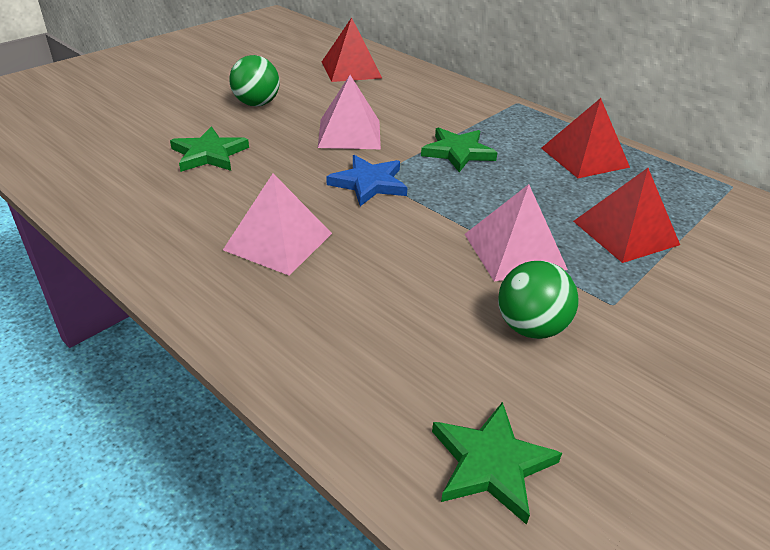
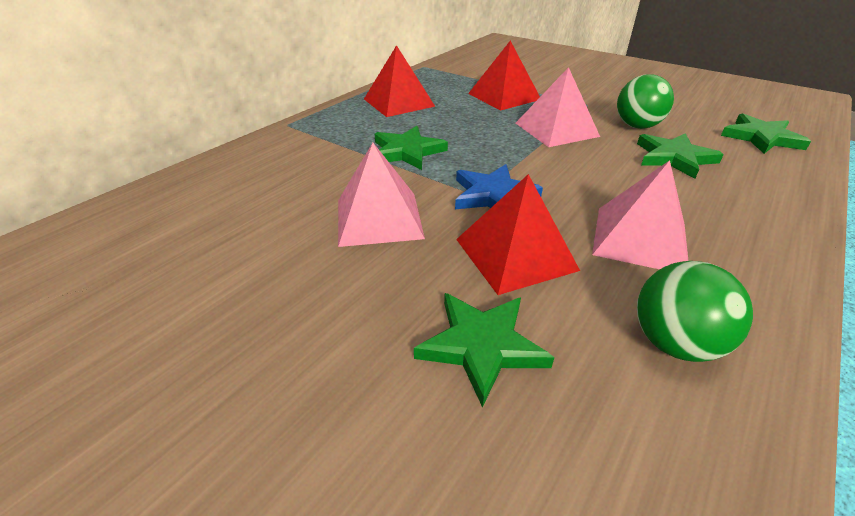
camera: 95 degrees left, 0 degrees up
(256, 104) = (280, 327): green ball -> green ball (674, 343)
(351, 69) = (150, 237): red pyramid -> red pyramid (515, 254)
(427, 325) = (674, 158): none -> green star

